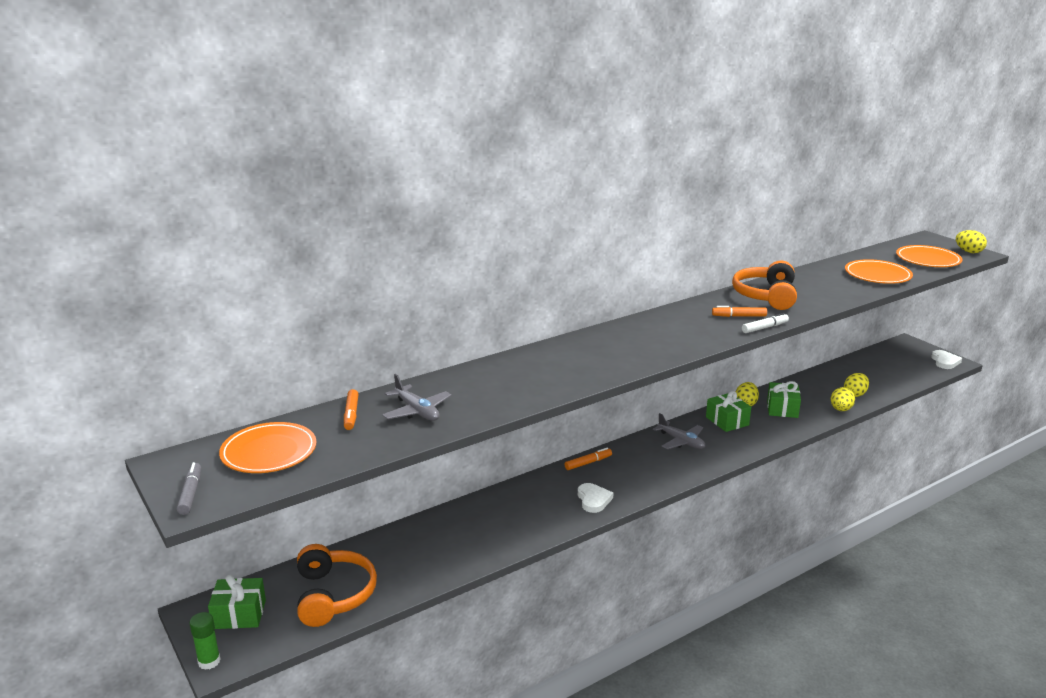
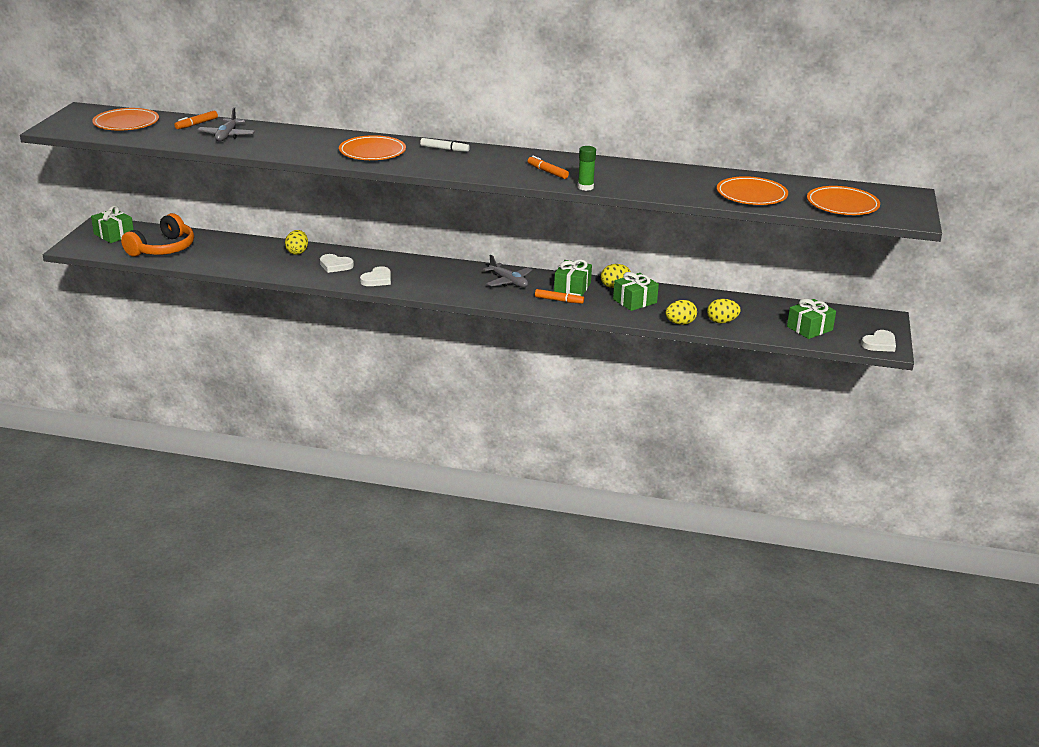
camera: 45 degrees right, 5 degrees up
(190, 493) = (62, 124): grey marker -> none
(209, 661) = (69, 244): green glue stick -> green glue stick (585, 187)
(532, 508) = (335, 265): none -> white heart
(582, 362) = (372, 152): none -> orange plate
(588, 463) = (421, 262): orange marker -> orange marker (559, 300)
(681, 441) = (508, 281): grey plane -> grey plane turned 45 degrees counterclockwise
(764, 328) = (541, 184): white marker -> white marker (444, 149)
(766, 296) = (609, 170): orange headphones -> none
(898, 371) = (809, 328): none -> green gift
(968, 252) = (909, 215): yellow egg -> yellow egg (297, 252)

